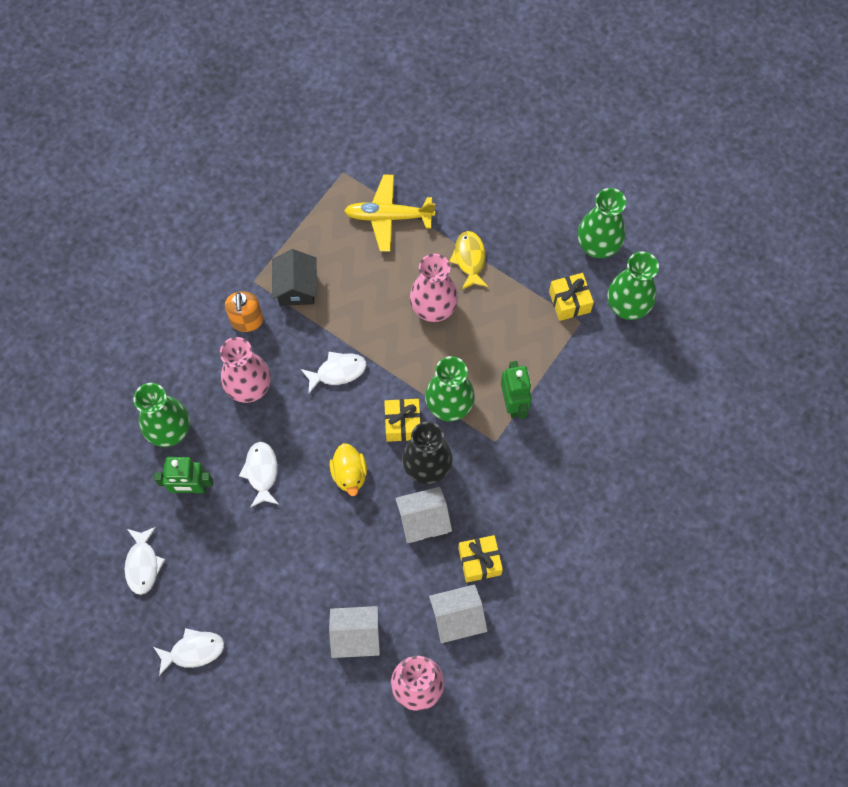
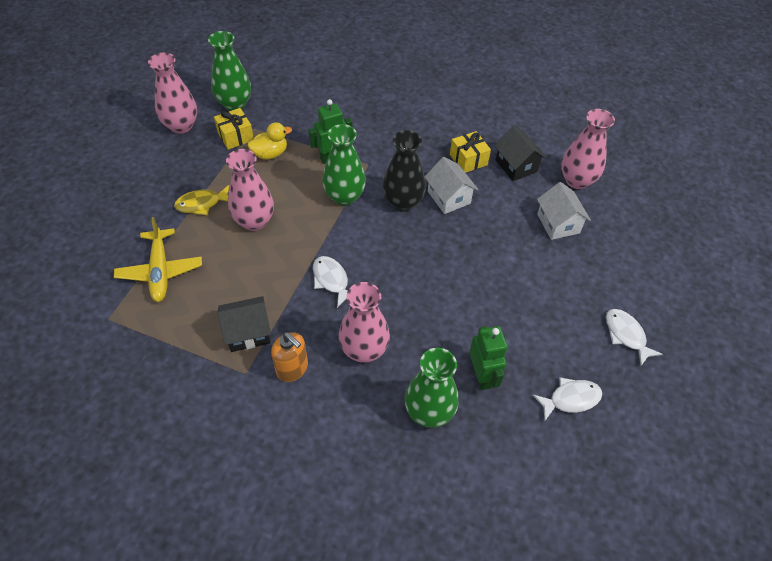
camera: 105 degrees left, 15 degrees down
(247, 321) = (292, 369): orange soap dispenser -> orange soap dispenser turned 60 degrees clockwise
(261, 472) = (446, 319): white fish -> none
(349, 474) = (426, 253): yellow duck -> yellow duck (270, 154)
(402, 424) = (370, 224): yellow gift -> none
(457, 618) = (516, 166): white house -> black house
(597, 245) = (181, 126): green vase -> pink vase

